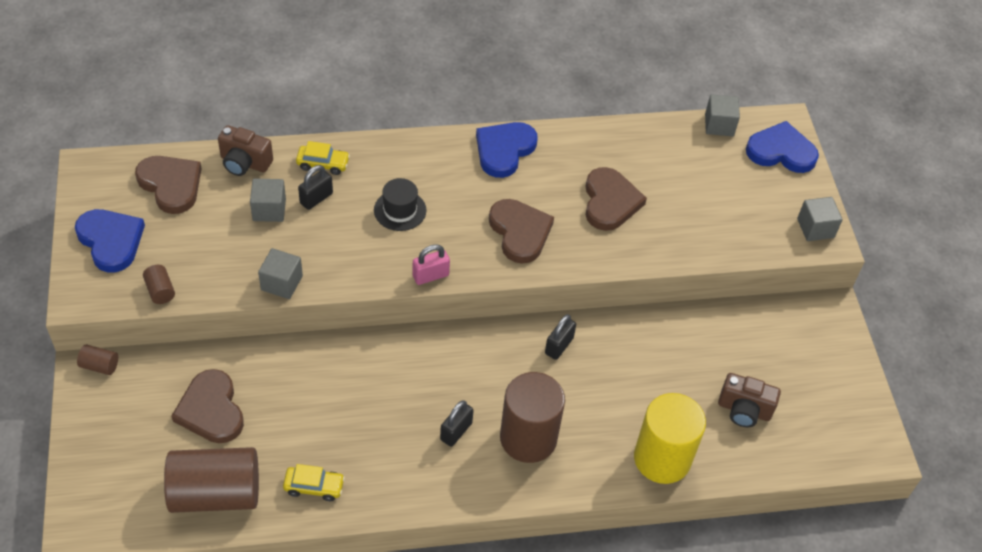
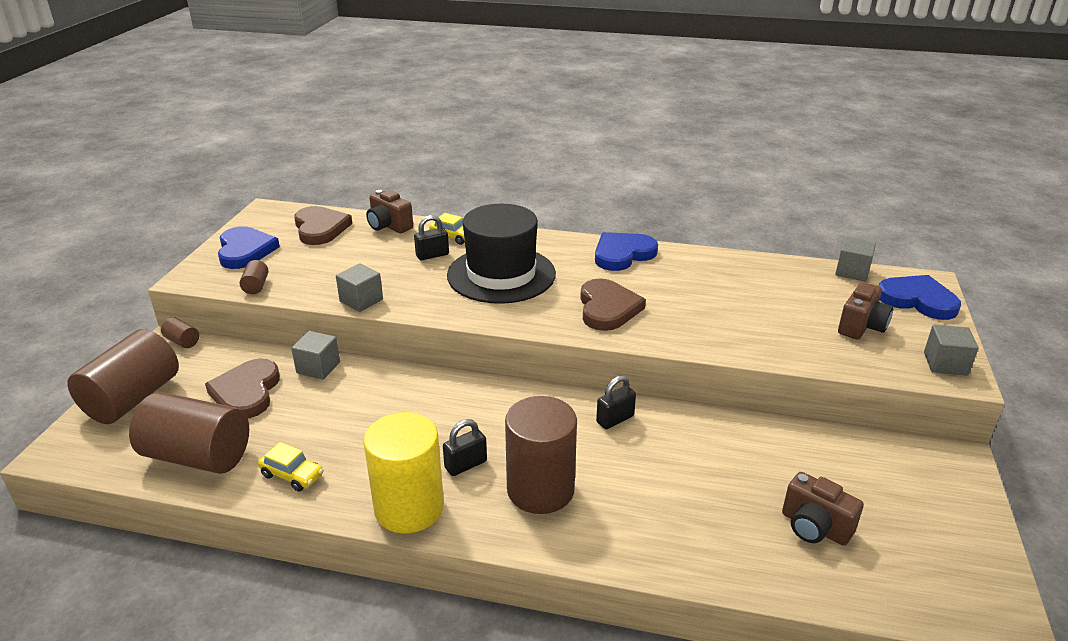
camera: 25 degrees right, 20 degrees down
(103, 449) = (132, 398): none -> brown cylinder
(269, 210) = (387, 255): grey cube -> grey cube (318, 367)
(400, 210) = (501, 274): black hat -> black hat, size x2.12
(430, 275) = (501, 321): pink padlock -> none
(610, 202) = (712, 304): brown heart -> none
(662, 458) = (691, 549): yellow cylinder -> yellow cylinder (409, 508)
(742, 199) = (861, 327): none -> brown camera

